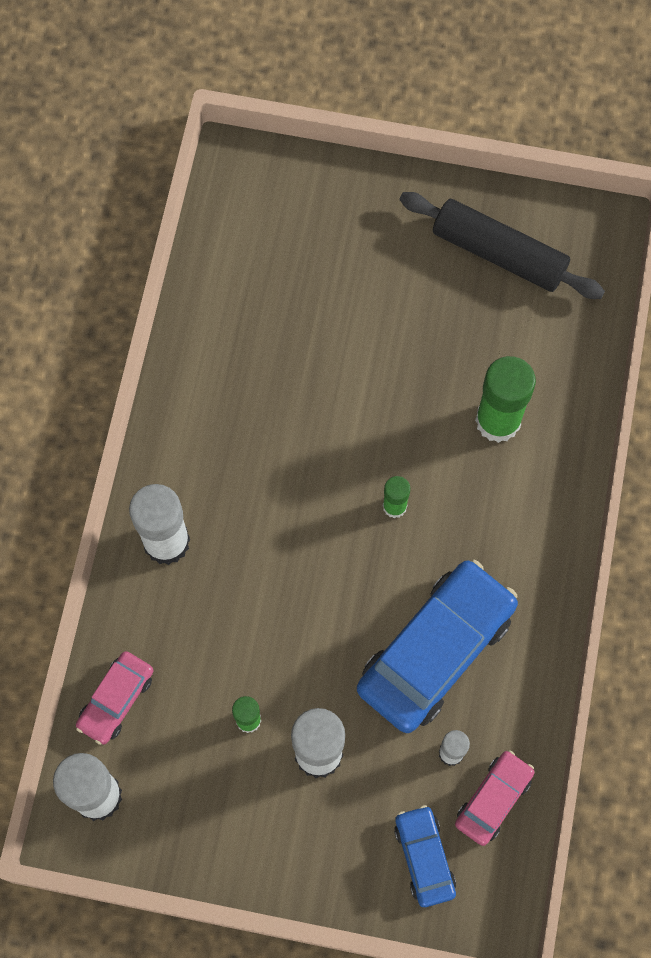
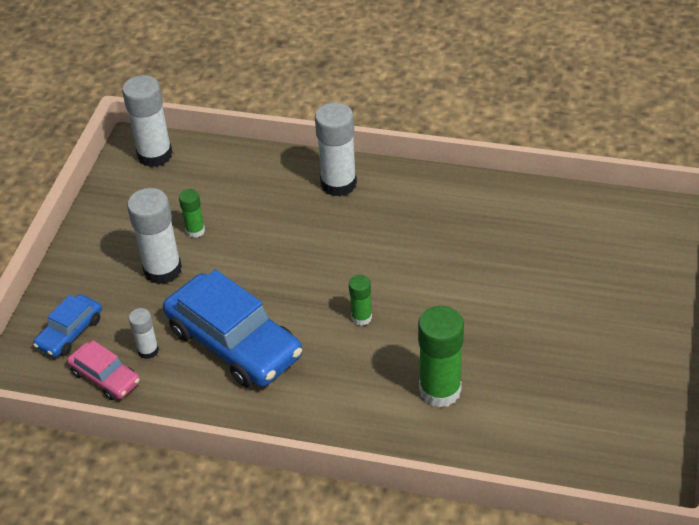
camera: 95 degrees right, 25 degrees down
(116, 700) = (221, 162): pink car -> none
(424, 857) = (70, 332): blue car -> blue car turned 135 degrees clockwise
(499, 254) = (610, 396): black rolling pin -> none

